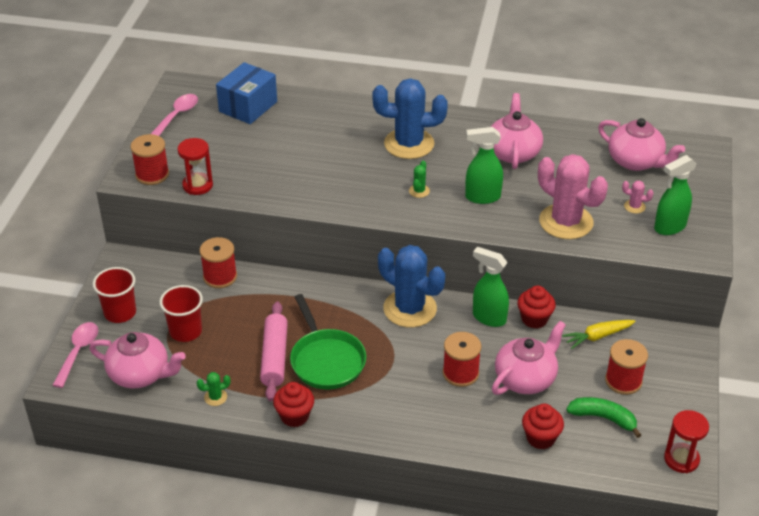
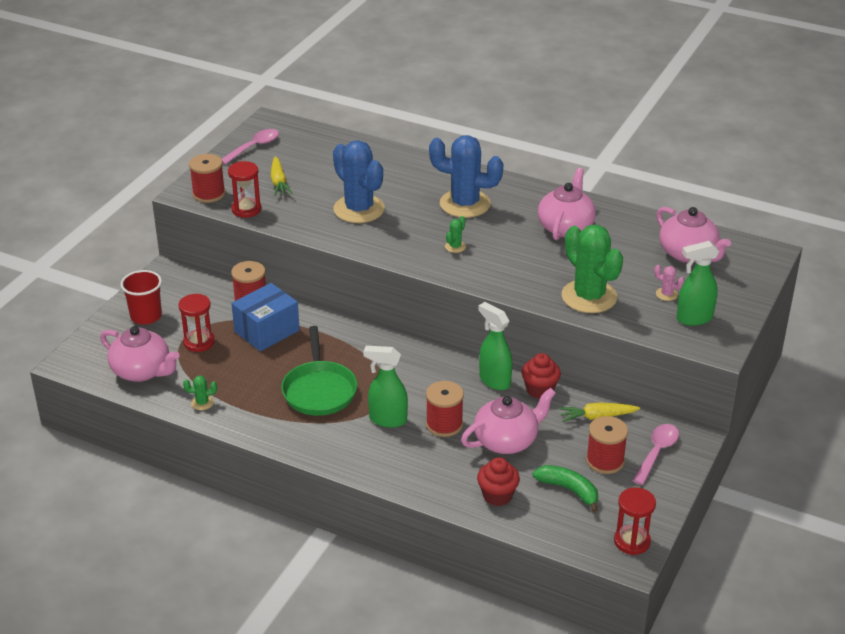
camera: 15 degrees right, 5 degrees down
(78, 352) = (94, 343): pink spoon -> pink spoon (657, 452)
(185, 331) = (199, 342): red cup -> red hourglass
(218, 150) = (279, 182): none -> yellow carrot
(248, 106) = (324, 149): blue box -> blue box (267, 331)
(274, 357) = (272, 379): pink rolling pin -> none
(294, 416) = (268, 432): red cupcake -> none
(410, 309) = (420, 359): blue cactus -> blue cactus (359, 209)
(482, 197) = (515, 262): green spray bottle -> green spray bottle (387, 420)
(566, 222) = (589, 297): pink cactus -> green cactus

